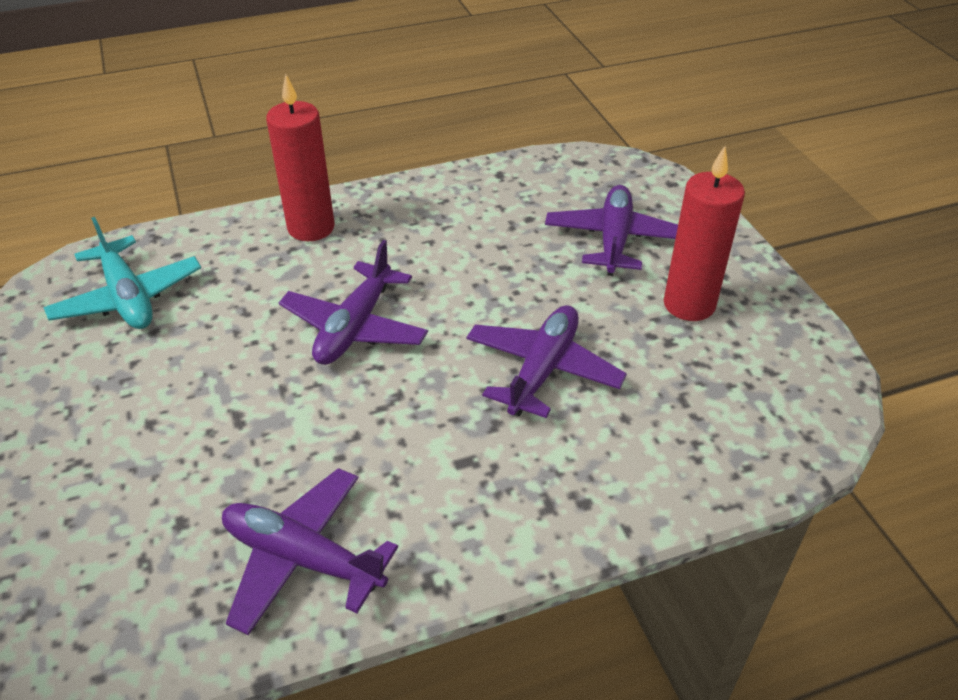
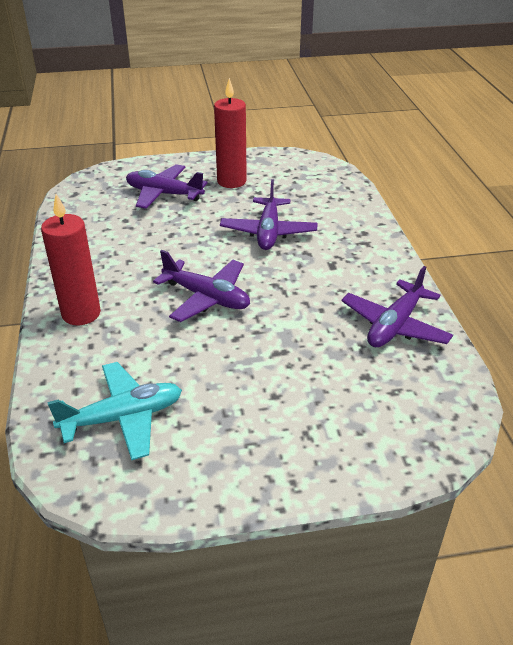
camera: 80 degrees left, 5 degrees down
(542, 370) = (268, 232): purple plane -> purple plane turned 120 degrees counterclockwise

